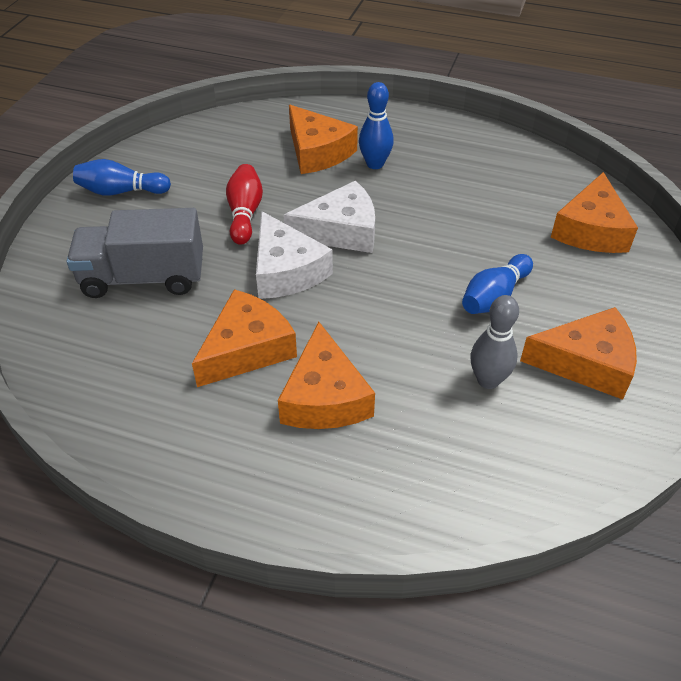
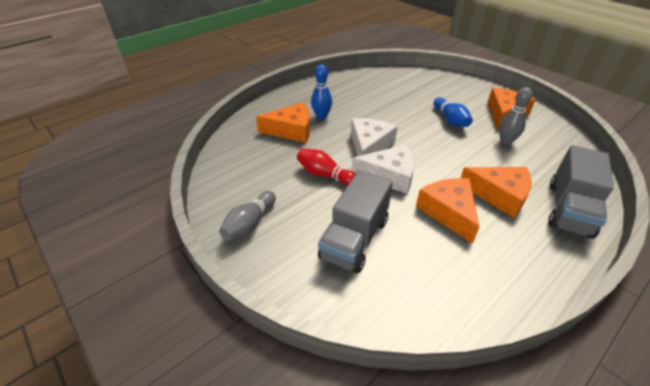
camera: 60 degrees left, 5 degrees down
(121, 191) = (249, 223): blue bowling pin -> grey bowling pin
(348, 491) = (569, 209): none -> grey truck
(591, 230) = (420, 81): orange cheese -> none

